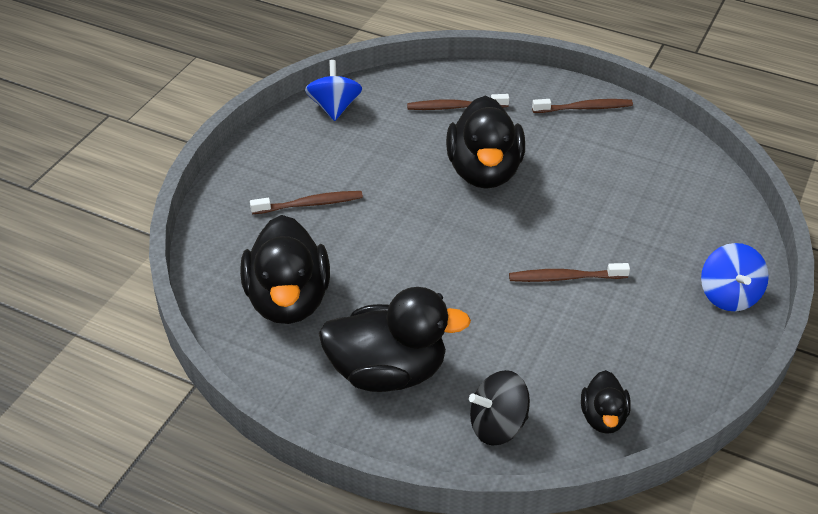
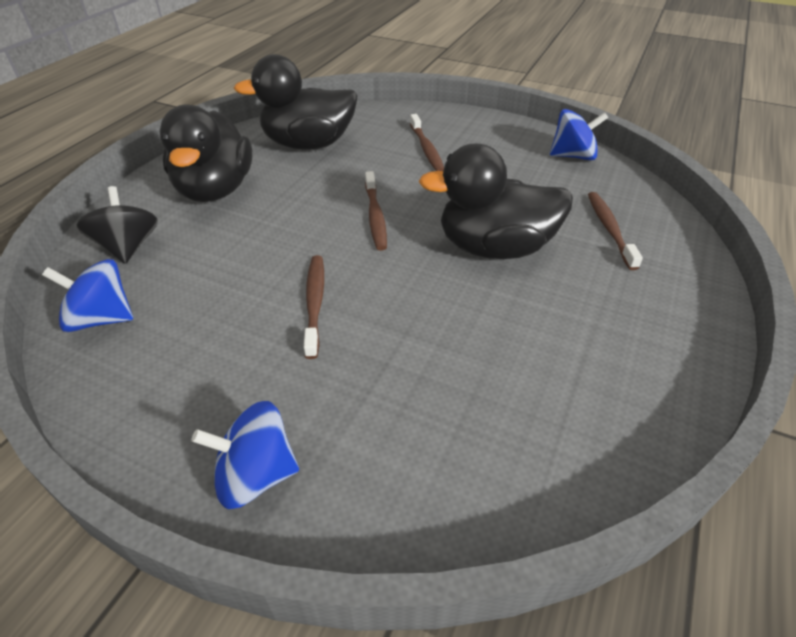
camera: 90 degrees right, 0 degrees up
(584, 108) = (664, 345): brown toothbrush -> brown toothbrush (375, 216)
(603, 417) = (101, 318): black duck -> blue spinning top

